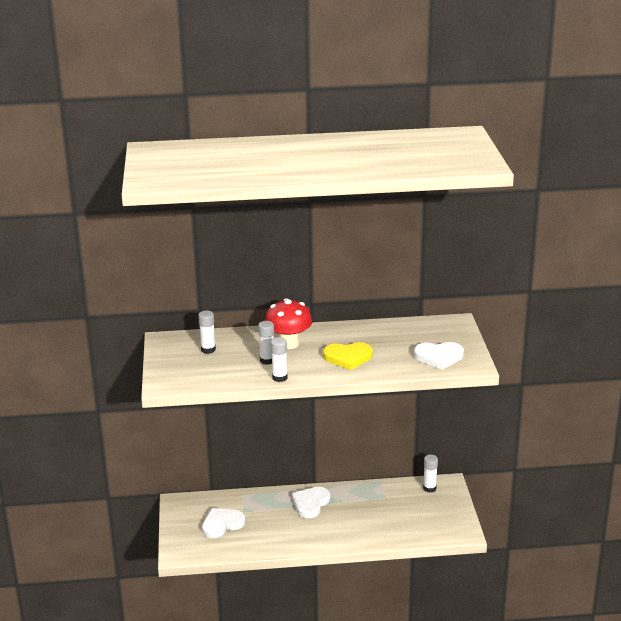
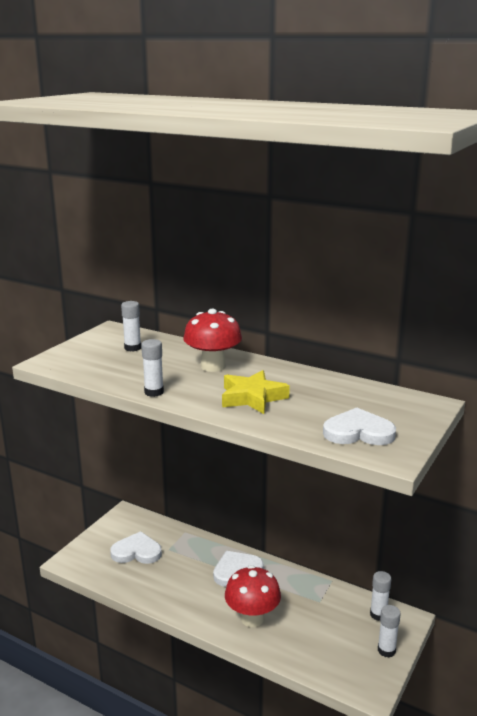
camera: 35 degrees right, 5 degrees down
(267, 360) = (168, 373): white glue stick -> white glue stick (386, 650)
(348, 357) = (252, 397): yellow heart -> yellow star
(354, 527) = (252, 618): none -> red mushroom
(439, 357) = (358, 432): white heart -> white heart turned 150 degrees clockwise

